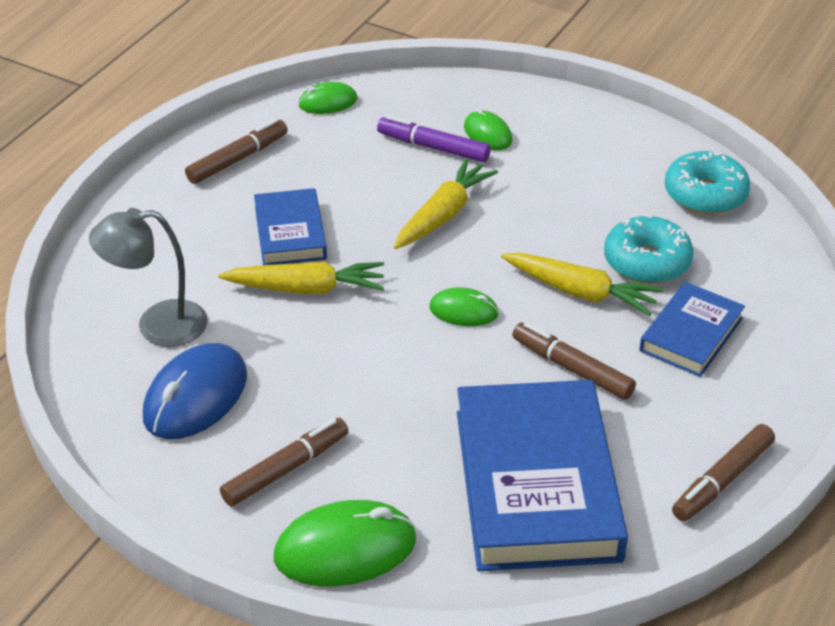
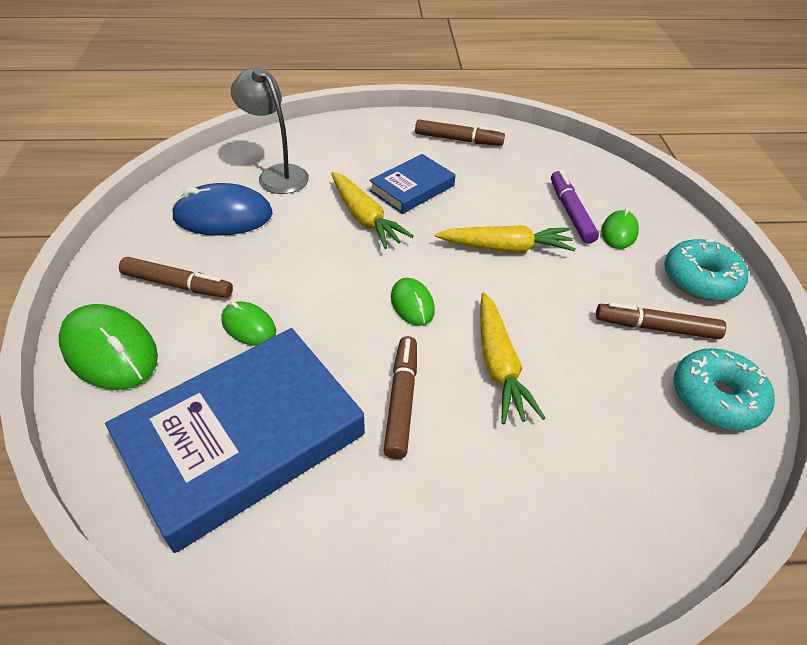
camera: 55 degrees right, 5 degrees up
(328, 102) = (555, 150): green mouse -> green mouse (248, 326)
(647, 262) = (581, 394): turquoise donut -> turquoise donut (700, 279)
(691, 335) = (519, 472): blue book -> none
(722, 480) = (335, 595): brown marker -> brown marker (656, 327)

